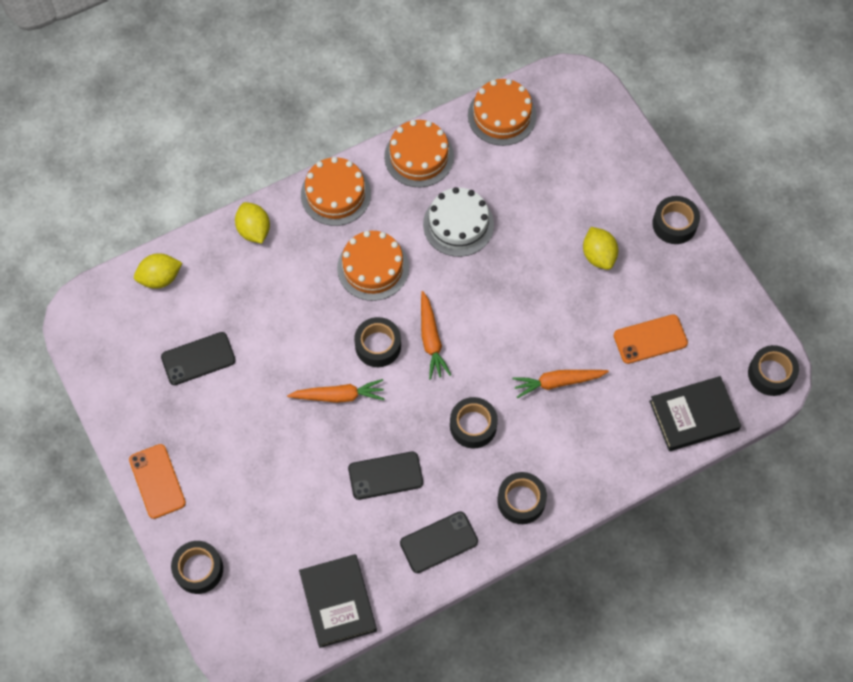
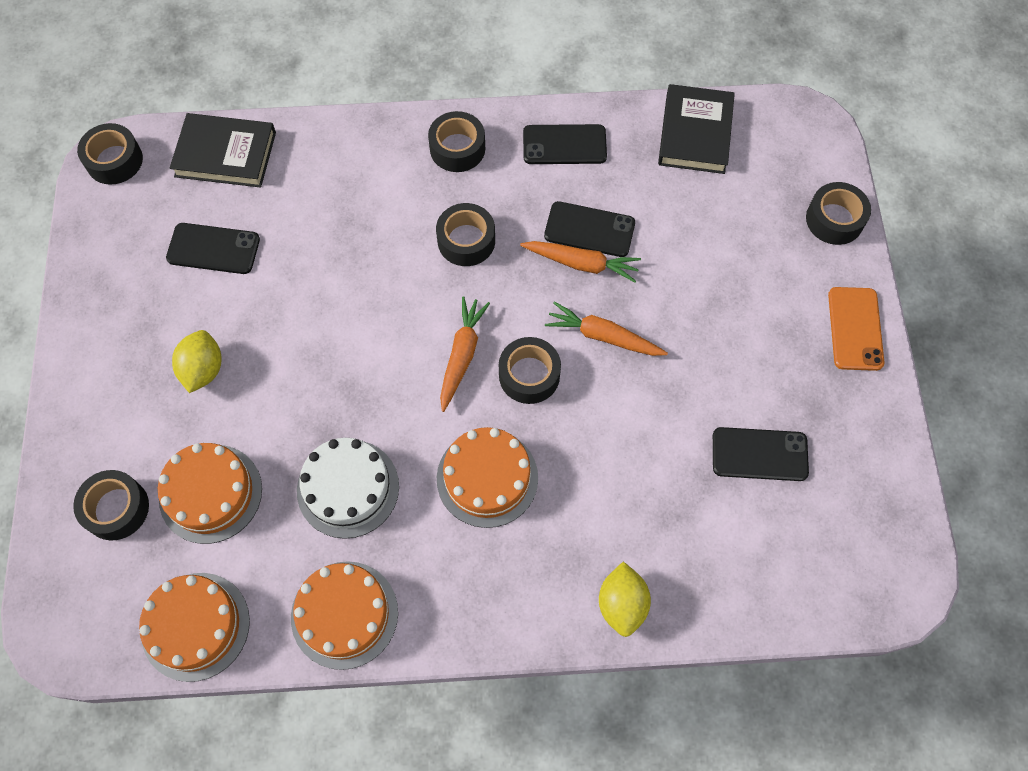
camera: 155 degrees left, 0 degrees up
(160, 278) = (776, 590): yellow lemon -> none
(335, 194) = (487, 608): orange cake -> orange cake (210, 493)
(557, 382) = (346, 247): orange carrot -> orange carrot (581, 264)
(650, 339) = (213, 249): orange phone -> black phone
(674, 224) = (87, 368): black tape -> black tape (116, 508)

